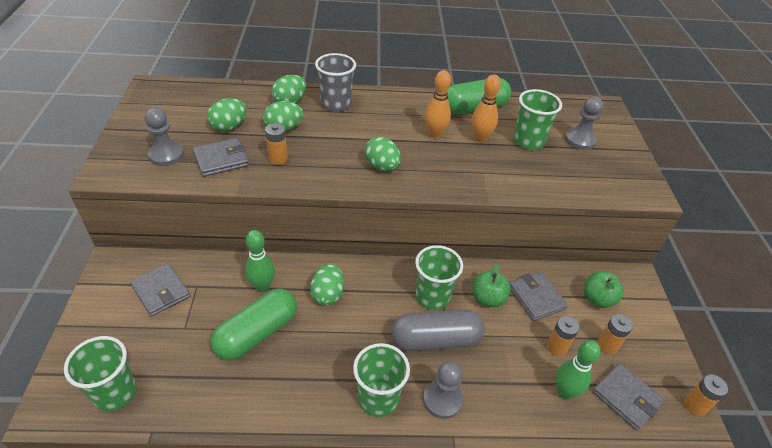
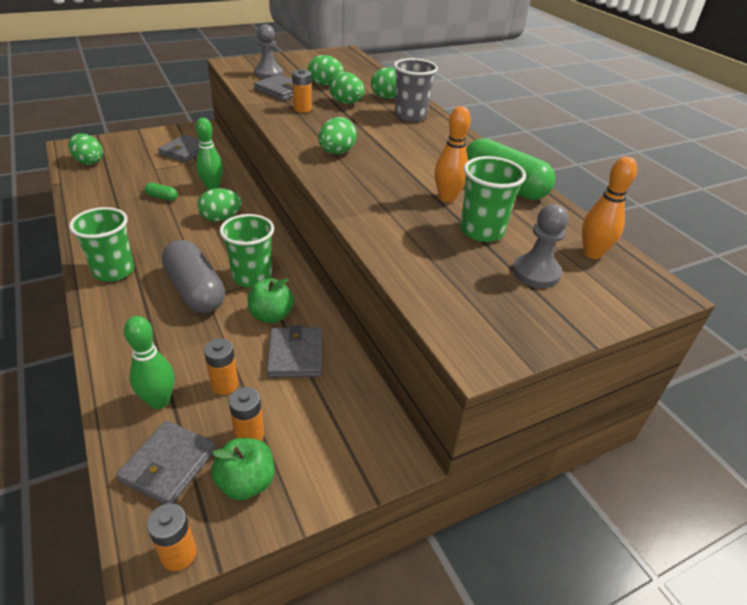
camera: 65 degrees right, 5 degrees down
(115, 393) = (89, 162): green cup -> green egg
(257, 333) = (162, 197): green capsule -> green capsule, size x0.43
(434, 134) = (421, 170): orange bowling pin -> orange bowling pin (592, 253)
(442, 400) = (122, 309): grey pawn -> none
(536, 298) = (295, 355): grey wallet -> grey wallet turned 45 degrees counterclockwise
(597, 299) = (327, 415): green apple -> green apple (246, 482)

